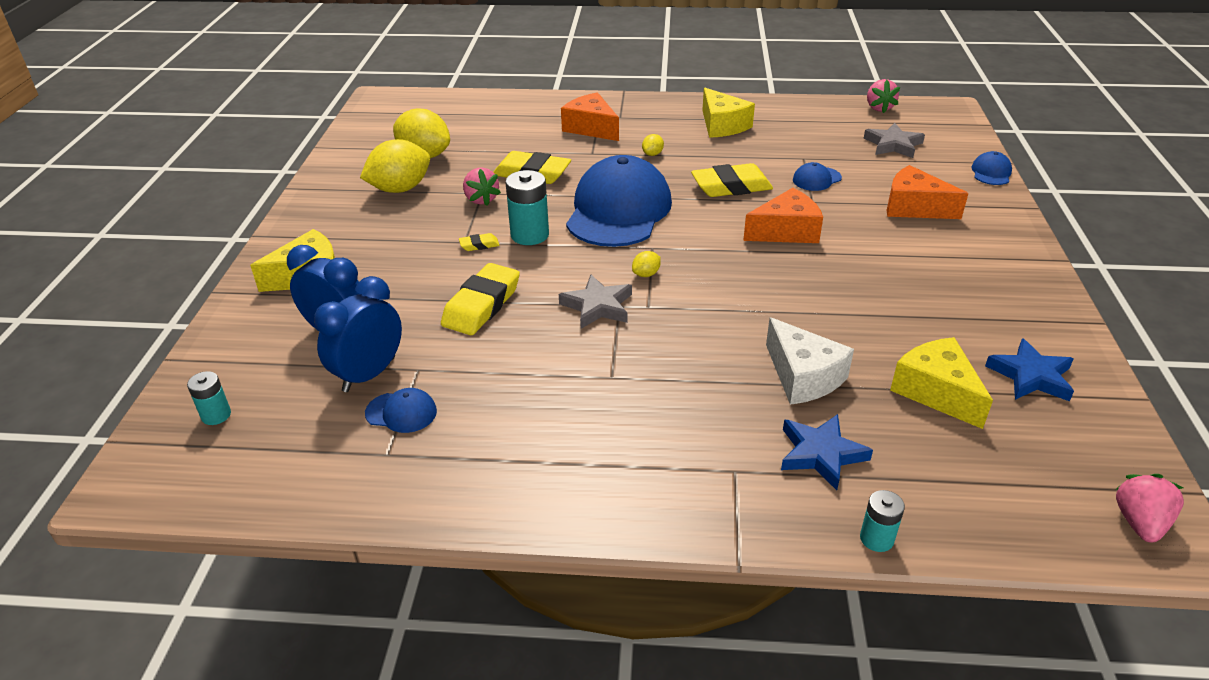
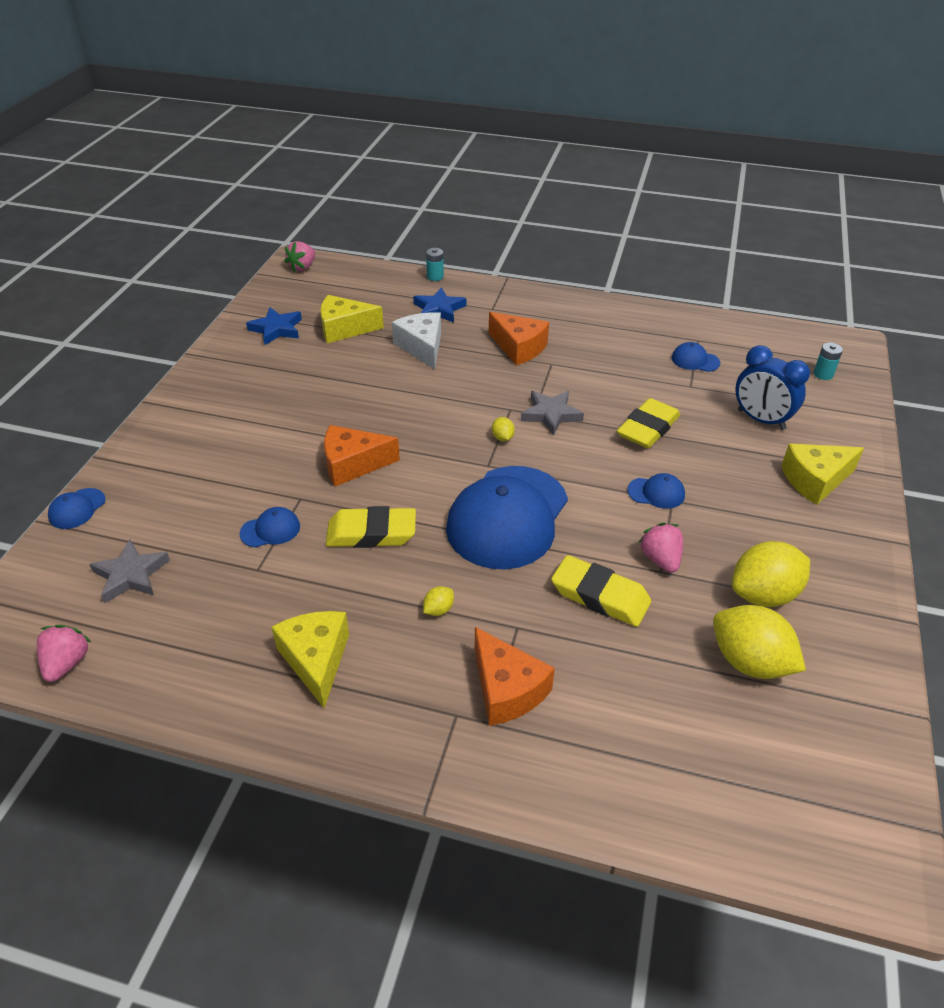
camera: 170 degrees left, 5 degrees up
(369, 374) = (725, 386): blue clock -> none
(479, 245) = (656, 493): yellow eraser -> blue cap
(530, 235) = (605, 498): turquoise battery -> none
(646, 274) = (502, 438): yellow lemon -> yellow lemon turned 75 degrees counterclockwise
(914, 207) = (207, 474): orange cheese -> orange cheese (519, 348)
(936, 392) = (344, 329): yellow cheese -> yellow cheese turned 105 degrees clockwise

